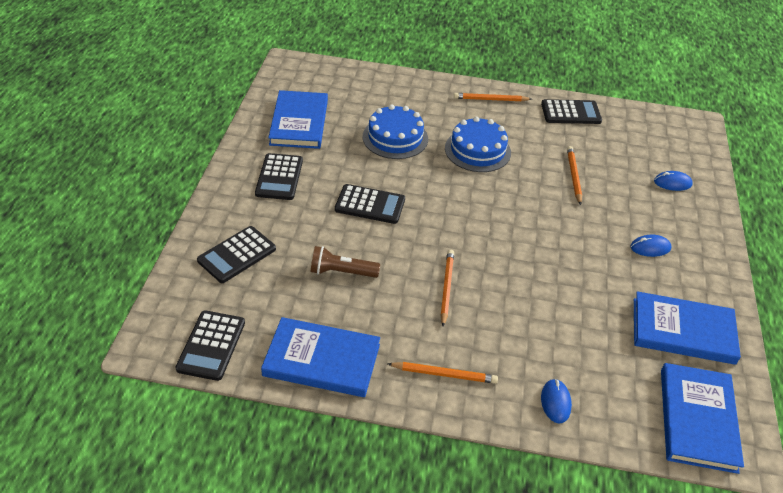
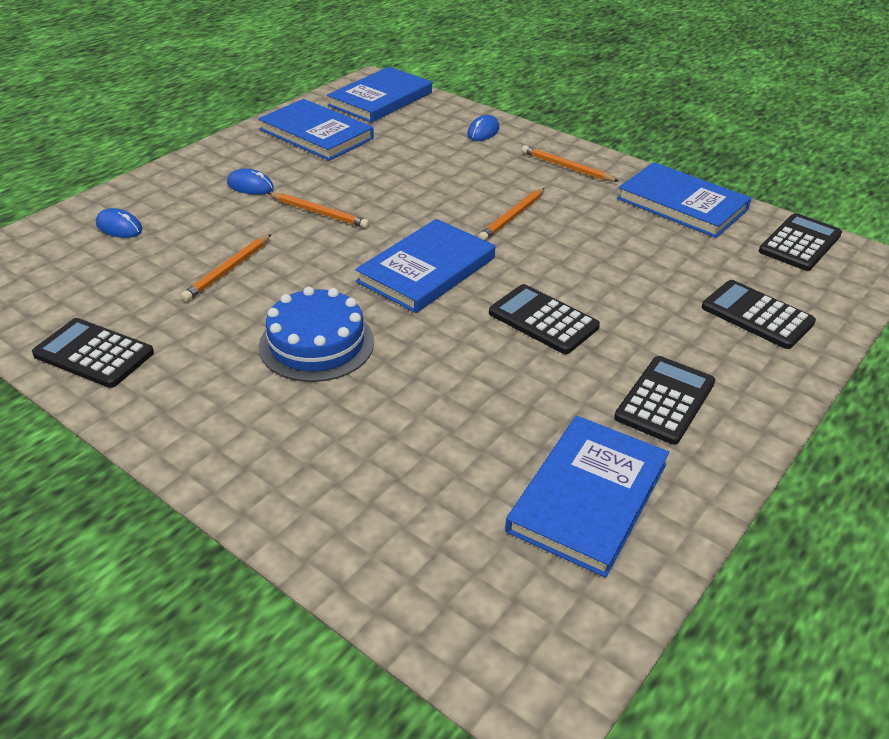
camera: 150 degrees left, 5 degrees down
(237, 255) = (757, 315): black calculator -> black calculator turned 120 degrees counterclockwise
(342, 272) = (625, 262): brown flashlight -> none
(395, 138) = (429, 406): blue cake -> none
(465, 217) = (426, 270): none -> blue book
(490, 99) = (189, 424): orange pencil -> orange pencil (319, 213)

